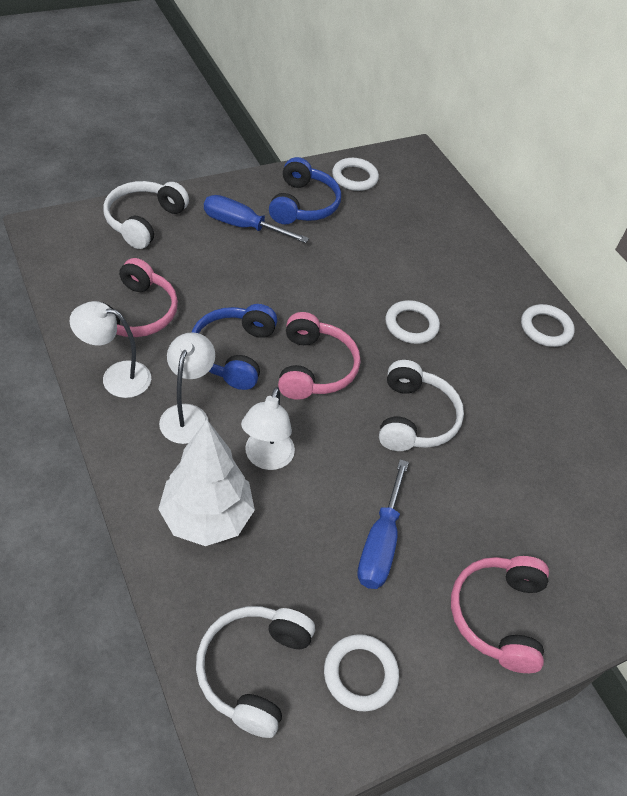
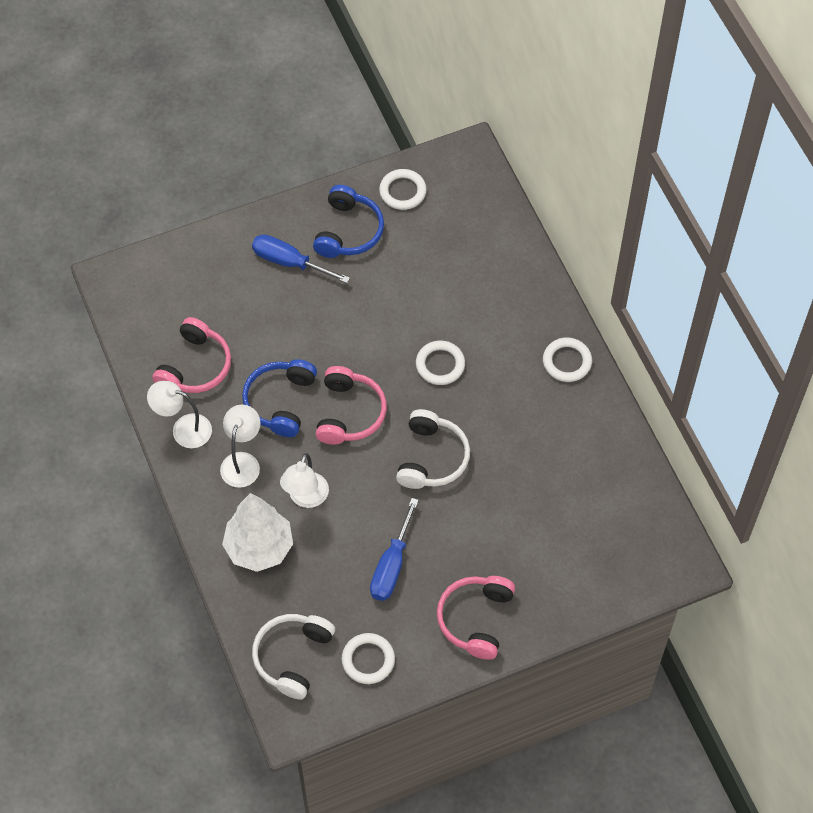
camera: 10 degrees right, 10 degrees up
(144, 221) = (197, 263): white headphones -> none

